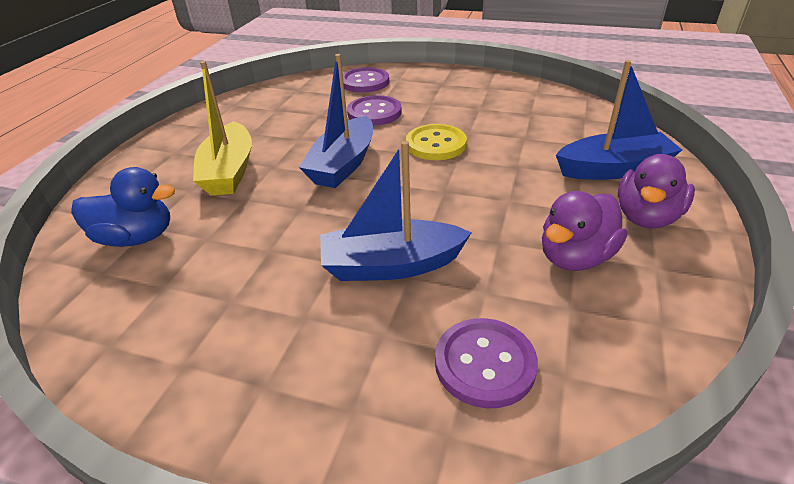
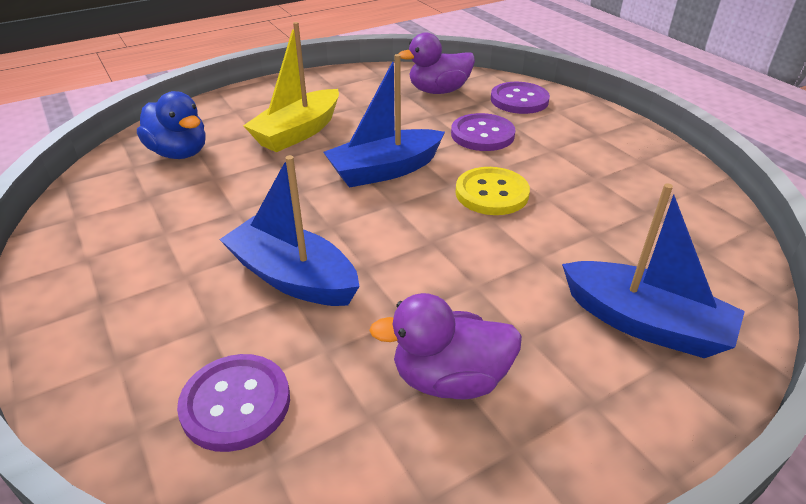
camera: 40 degrees right, 0 degrees up
(646, 217) = (594, 395): purple duck -> purple duck (438, 91)

